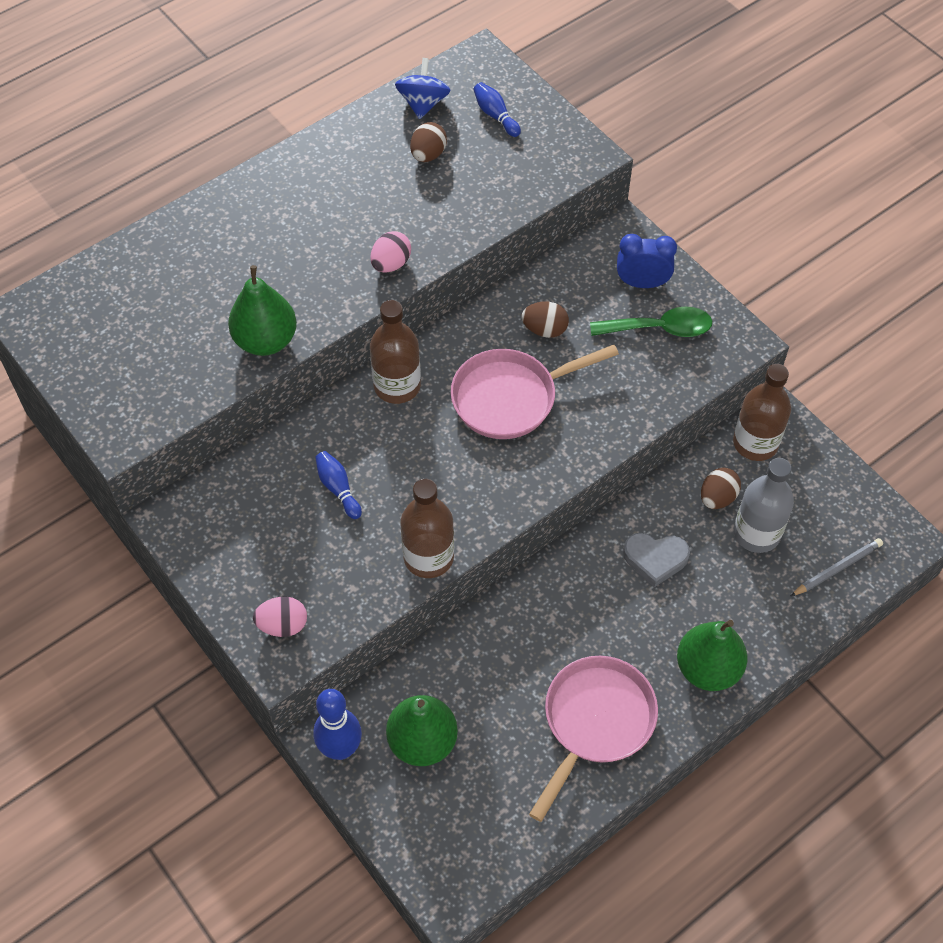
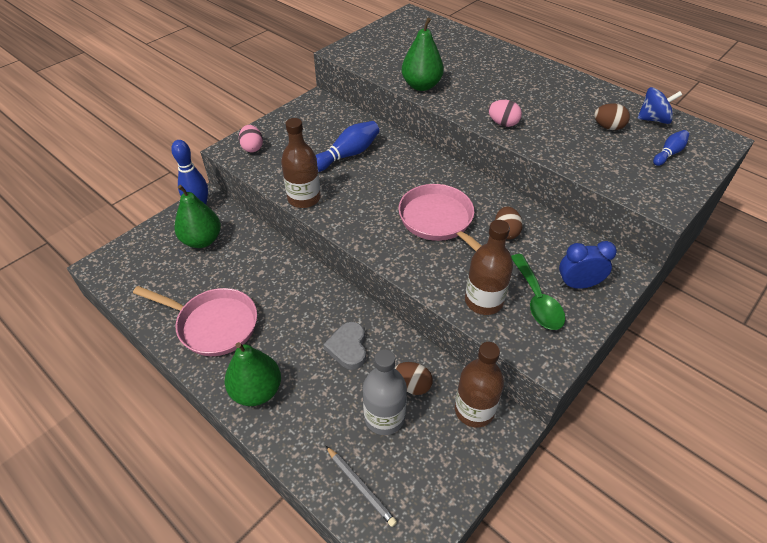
camera: 80 degrees right, 10 degrees down
(338, 488) = (347, 155): blue bowling pin -> blue bowling pin, size x1.68
(397, 386) = (430, 168): brown bottle -> brown bottle (483, 301)
(642, 283) = (578, 284): blue clock -> blue clock turned 90 degrees counterclockwise

